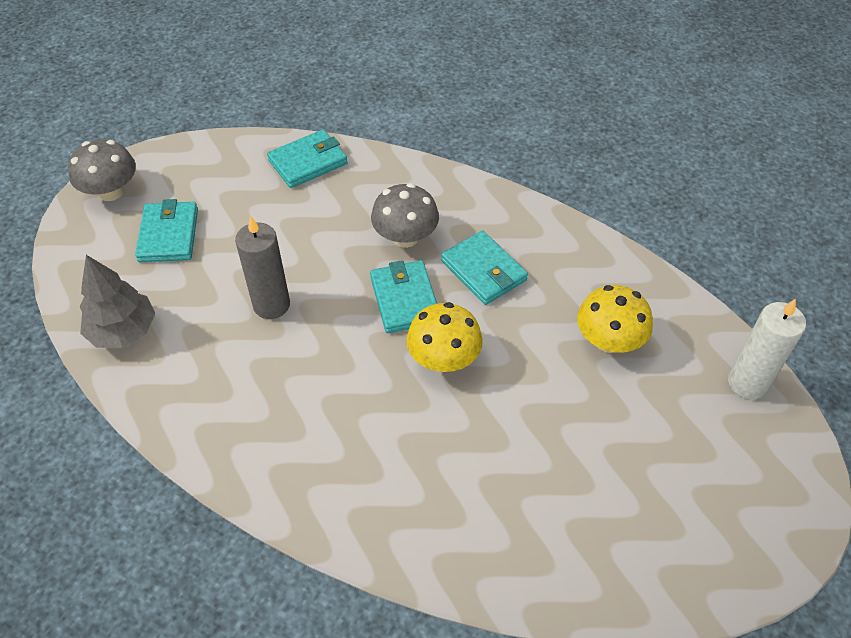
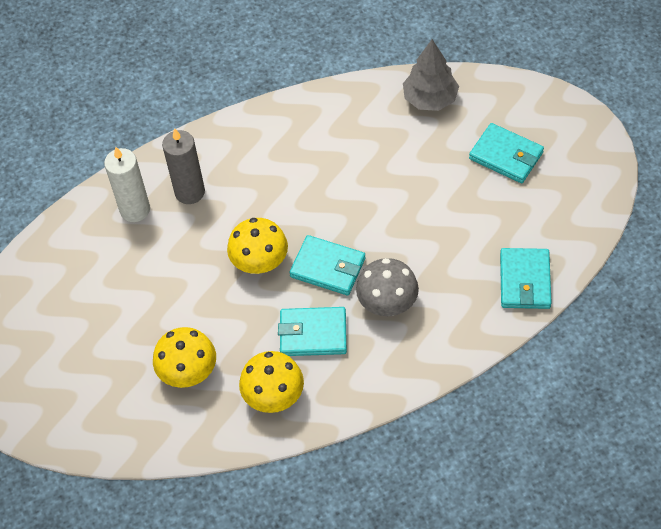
camera: 130 degrees right, 5 degrees up
(111, 191) = (583, 138): grey mushroom -> none
(271, 305) = (387, 187): grey candle -> grey candle (190, 192)
(567, 263) = (273, 395): none -> yellow mushroom
(747, 383) = (83, 432): white candle -> white candle (135, 210)

